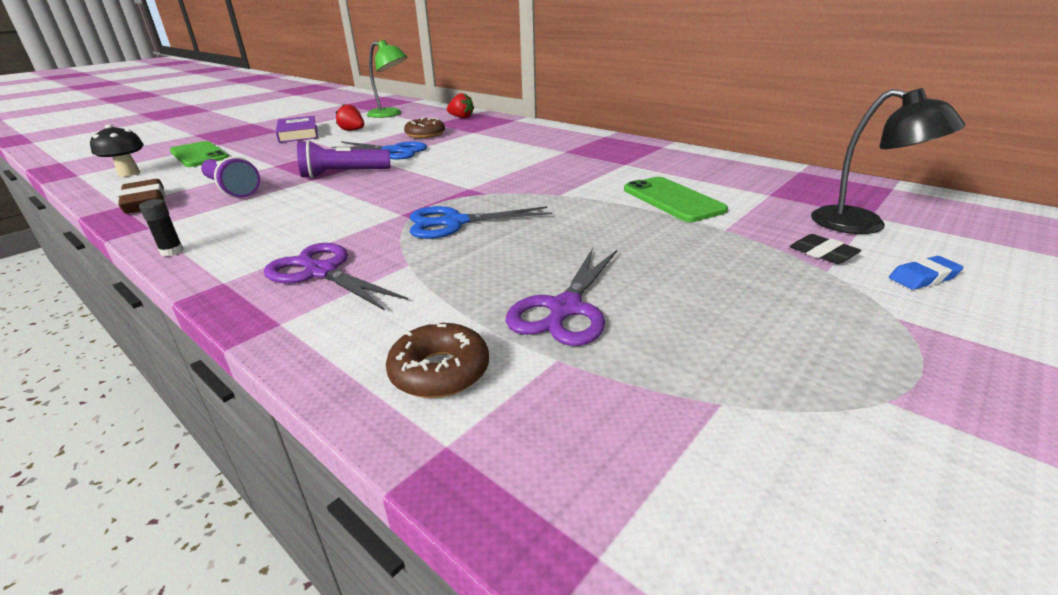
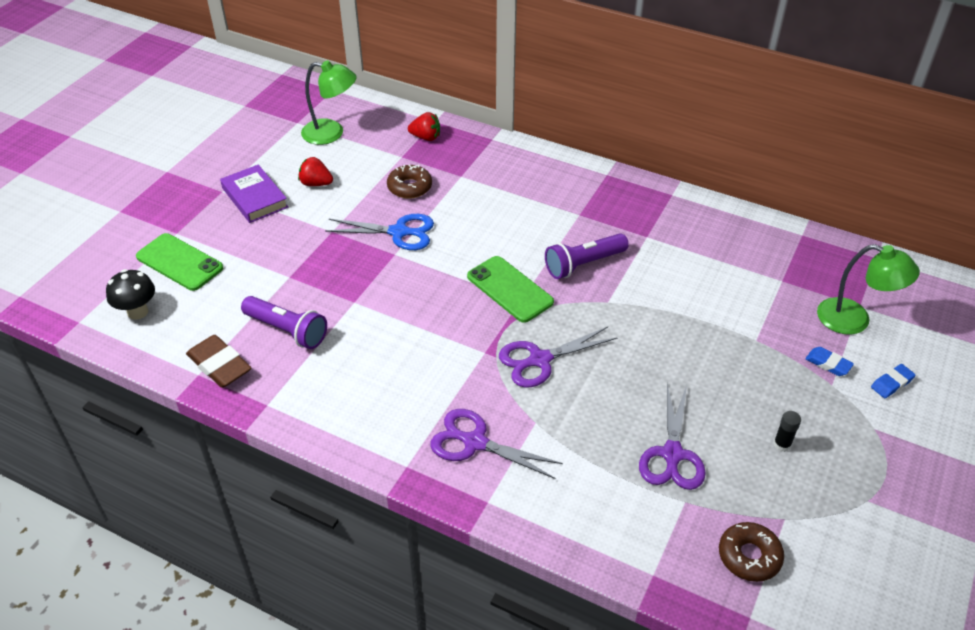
camera: 15 degrees left, 15 degrees up
(172, 251) = (326, 436): black glue stick -> black glue stick (782, 444)
(343, 174) = (380, 287): purple flashlight -> purple flashlight (583, 264)
(440, 371) = (621, 524): brown donut -> brown donut (749, 556)
(454, 223) = (540, 360): blue scissors -> purple scissors
(672, 200) = (706, 299): green phone -> green phone (510, 289)
(822, 253) = (828, 364): black eraser -> blue eraser
(863, 225) = (854, 320): black lamp -> green lamp

